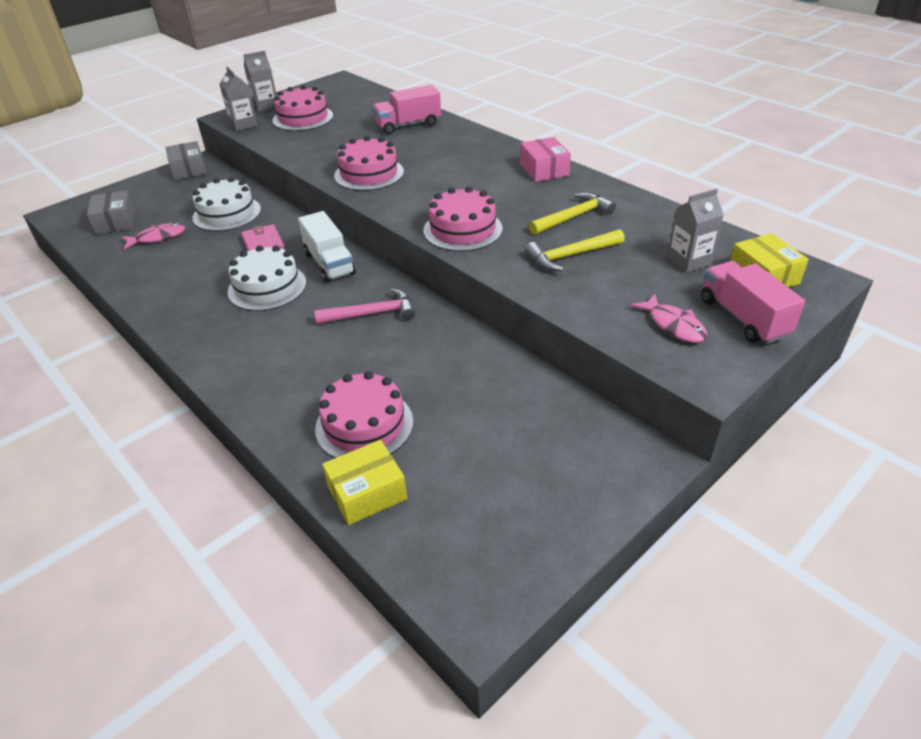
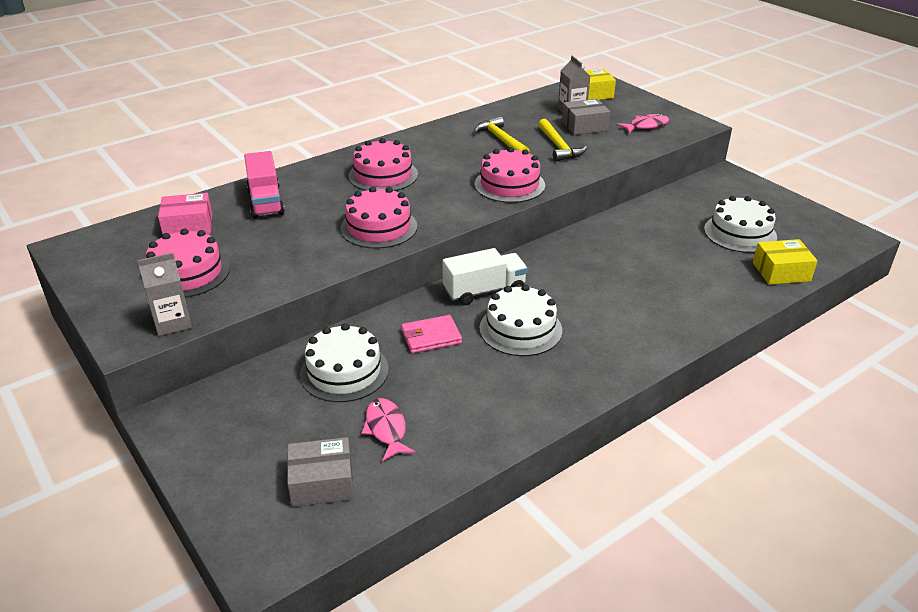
camera: 85 degrees left, 5 degrees down
(189, 169) = (183, 424): grey box -> grey box (584, 126)
(265, 106) = (113, 307): grey carton -> none
(364, 425) = (715, 272): pink cake -> pink cake (383, 175)
(367, 492) = (781, 272): yellow box -> yellow box turned 75 degrees counterclockwise
(372, 314) = (573, 267): pink hammer -> none
(466, 458) = (740, 233): none -> white cake
(544, 170) = (413, 143): pink box -> pink box (188, 226)
(743, 317) = (637, 107): pink truck -> none

